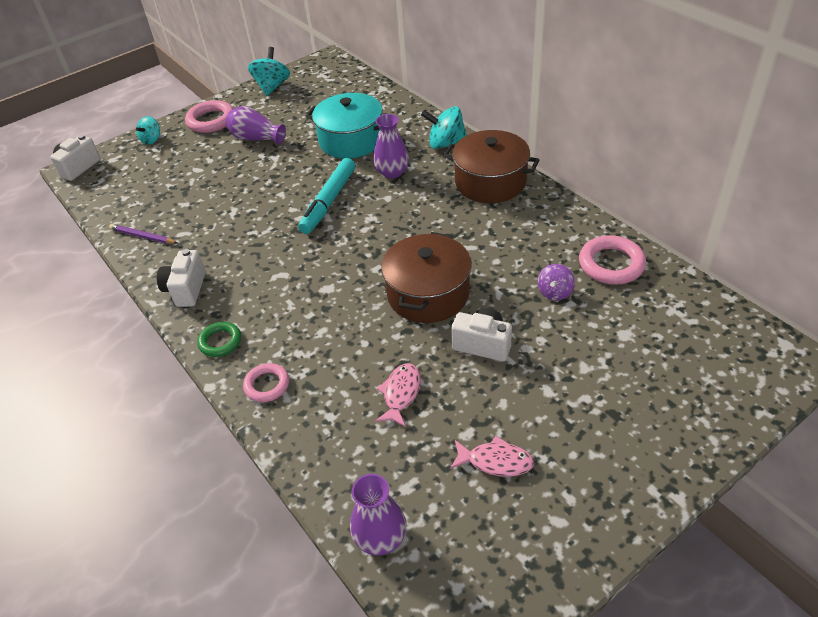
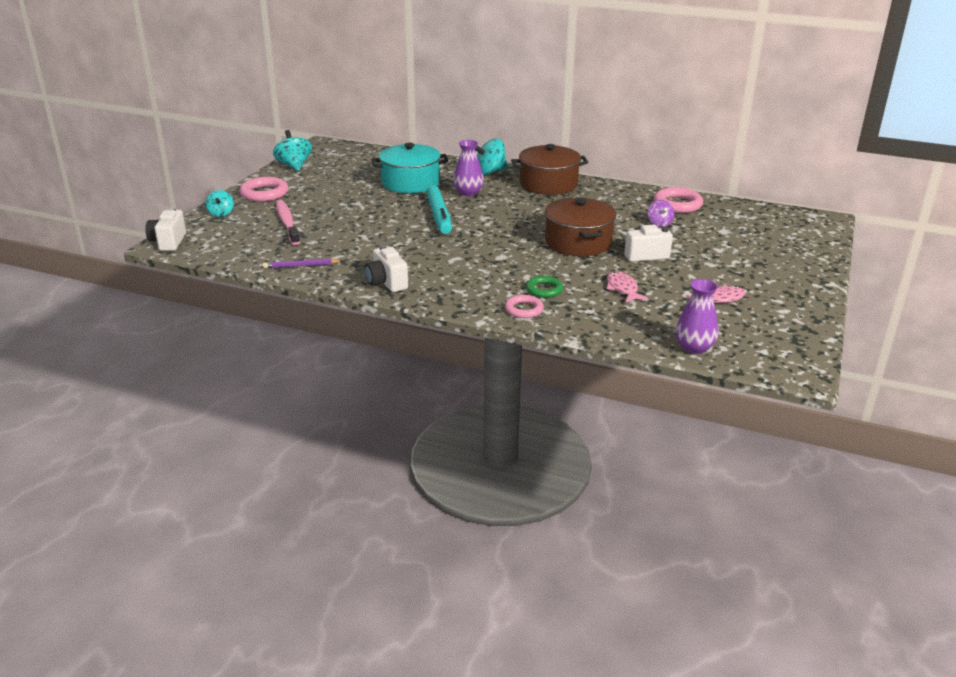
camera: 35 degrees left, 15 degrees down
(189, 170) = (287, 223): none -> pink toothbrush
(220, 342) = (456, 300): green ring -> green ring (544, 290)
(256, 138) = (324, 196): purple vase -> none

